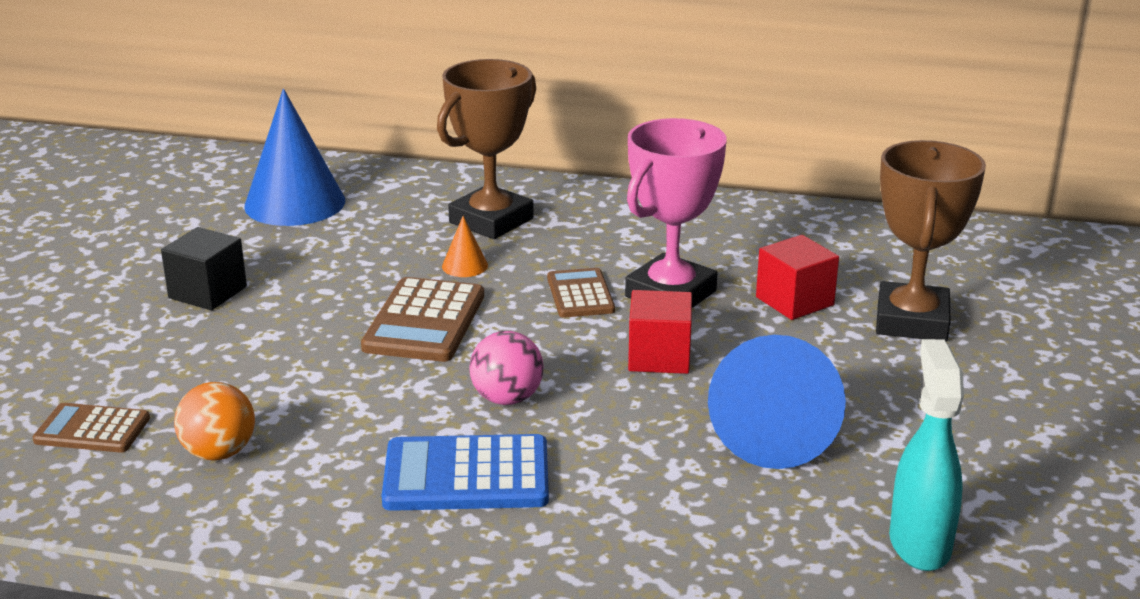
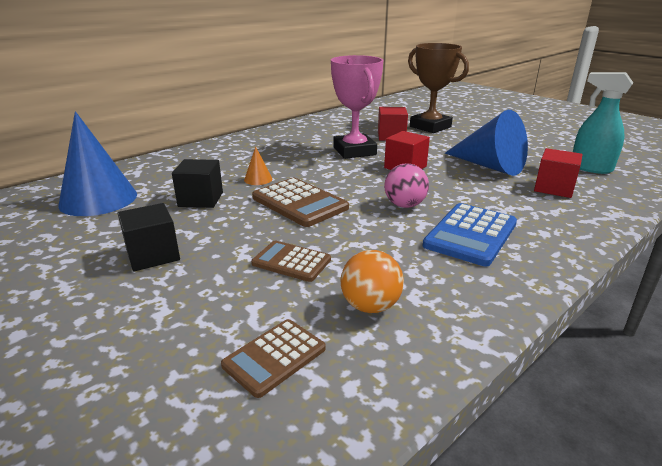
camera: 55 degrees left, 0 degrees up
(361, 257) = (201, 199): none -> black cube
(491, 221) = (224, 162): brown trophy -> none
(580, 294) = (328, 165): brown calculator -> brown calculator (291, 262)
(747, 517) = (554, 188): none -> red cube

